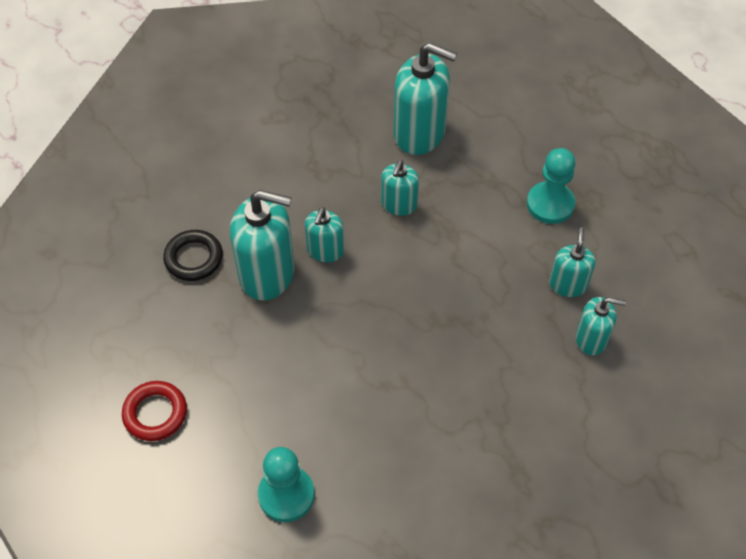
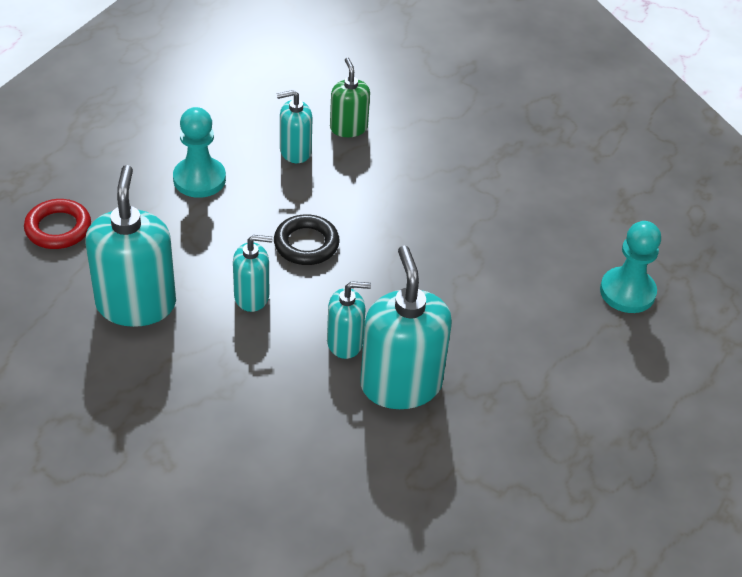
camera: 115 degrees left, 10 degrees down
(155, 413) = (618, 422): red ring -> red ring (58, 228)
(194, 258) = (416, 462): black ring -> black ring (306, 244)
(591, 339) = (348, 128): turquoise soap dispenser -> green soap dispenser

